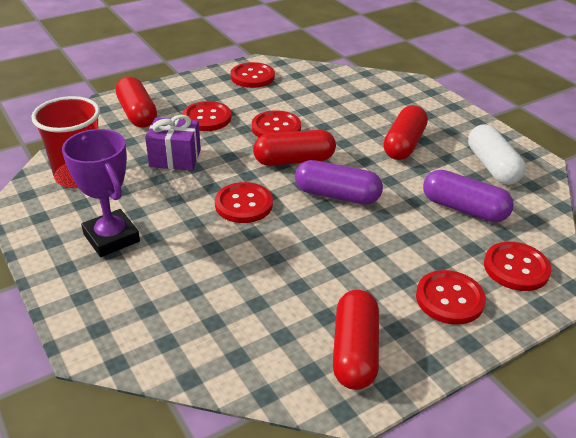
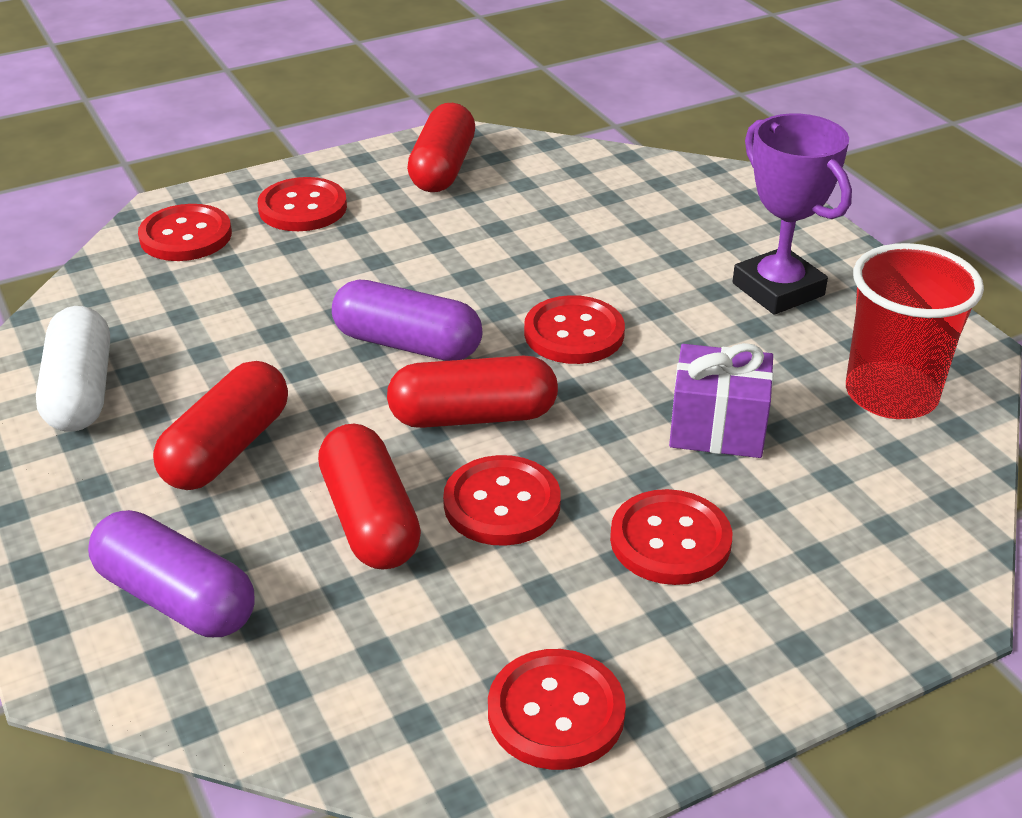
camera: 175 degrees left, 0 degrees up
(137, 114) = (848, 560): red capsule -> red capsule (370, 519)
(464, 209) = (198, 315): purple capsule -> purple capsule (176, 598)

